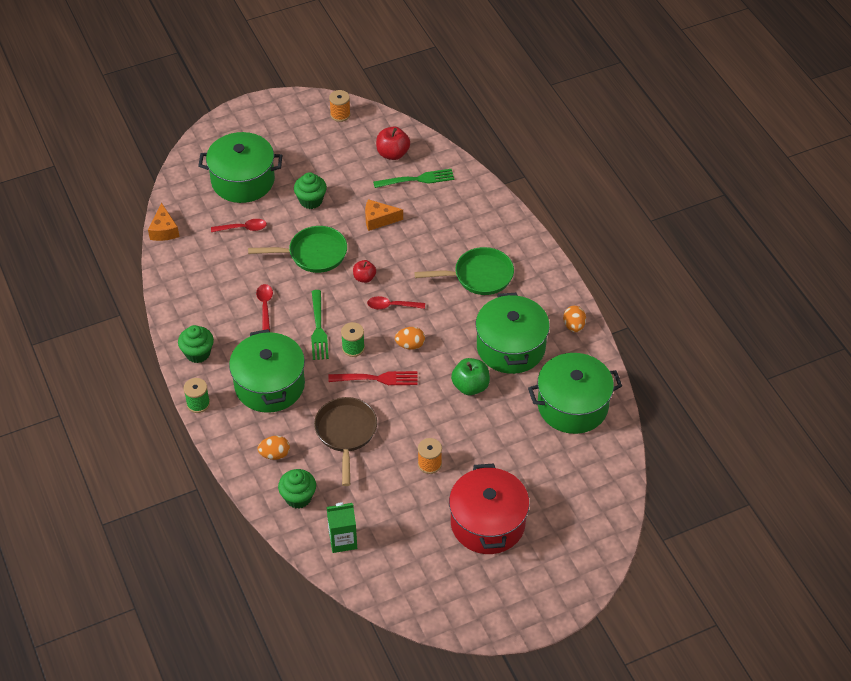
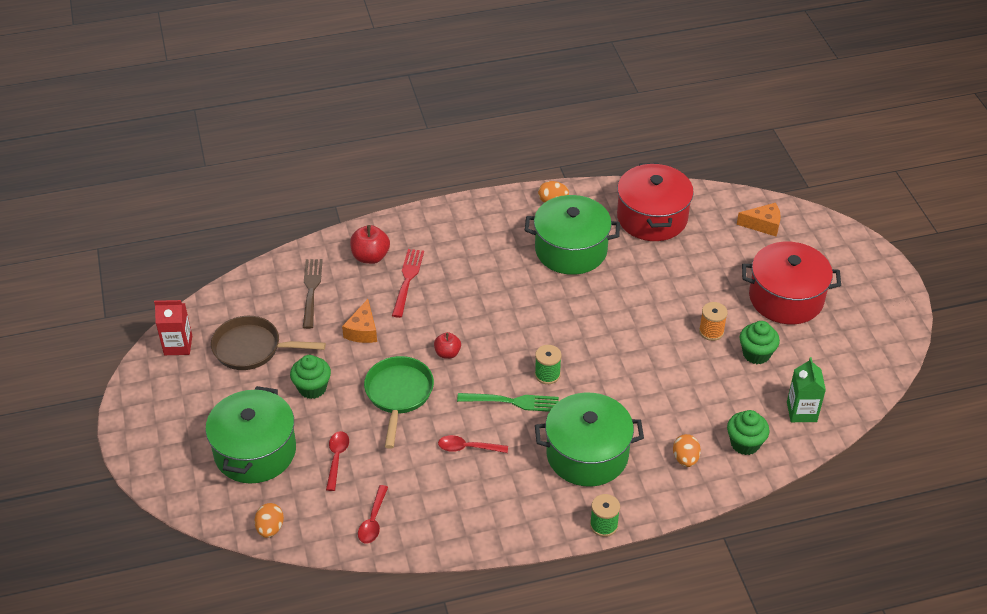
camera: 80 degrees left, 5 degrees down
(164, 230) = (314, 541): orange cheese -> orange cheese (763, 225)
(198, 353) = (527, 520): green cupcake -> green cupcake (756, 354)
(340, 115) = (178, 345): orange spool -> red carton
(346, 433) = (664, 394): brown pan -> brown pan (252, 348)
(376, 379) = (594, 360): red fork -> red fork (407, 280)
(391, 306) = (494, 335): red spoon -> red spoon (373, 521)
(392, 154) = (262, 306): red apple -> red apple (370, 257)
(410, 345) = (552, 327): orange egg -> orange egg (270, 528)
(416, 179) = (311, 291): green fork -> brown fork
(470, 386) = (616, 287): green apple -> none
(479, 276) = (469, 260): green pan -> none
(572, 406) = (652, 217): green pot -> red pot

